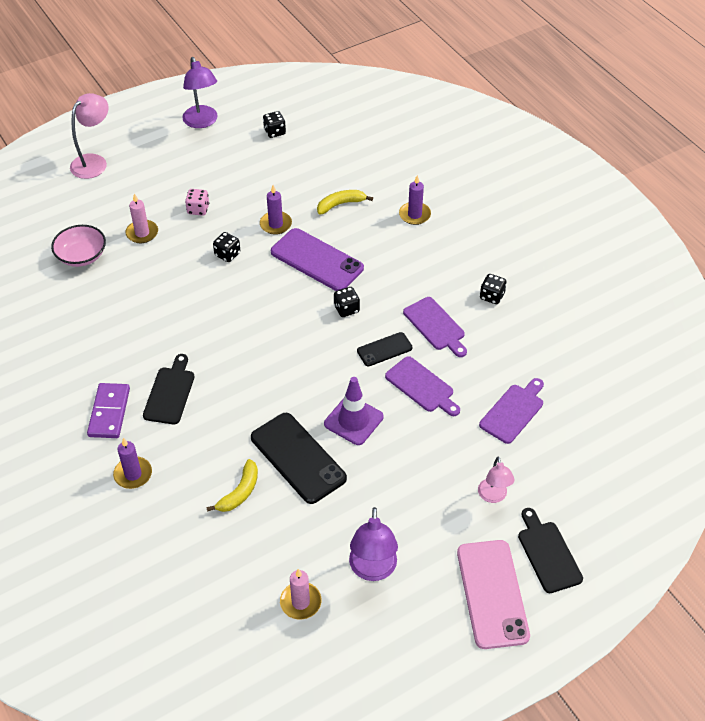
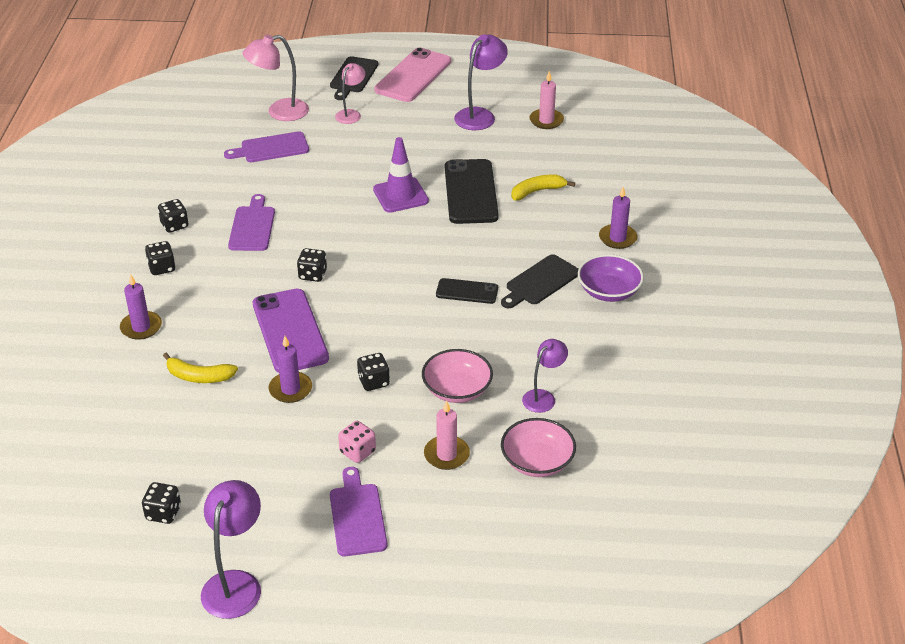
camera: 145 degrees left, 10 degrees down
(94, 162) = (431, 596): pink lamp -> pink lamp (279, 112)
(105, 299) = (543, 397): none -> purple lamp
(109, 412) = (608, 291): purple domino -> purple bowl
(168, 276) = (457, 389): none -> pink bowl
(384, 349) = (317, 230): black phone -> black phone (467, 291)
(421, 386) = (319, 192): purple cutting board -> purple cutting board (357, 516)
(456, 260) = (162, 268): none -> black dice

